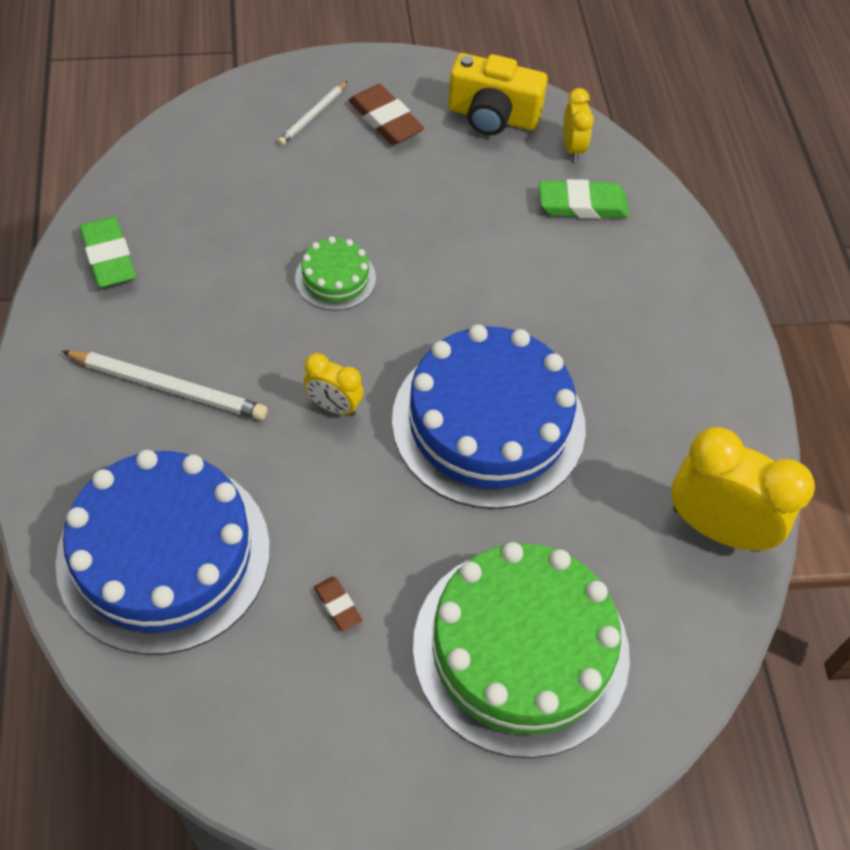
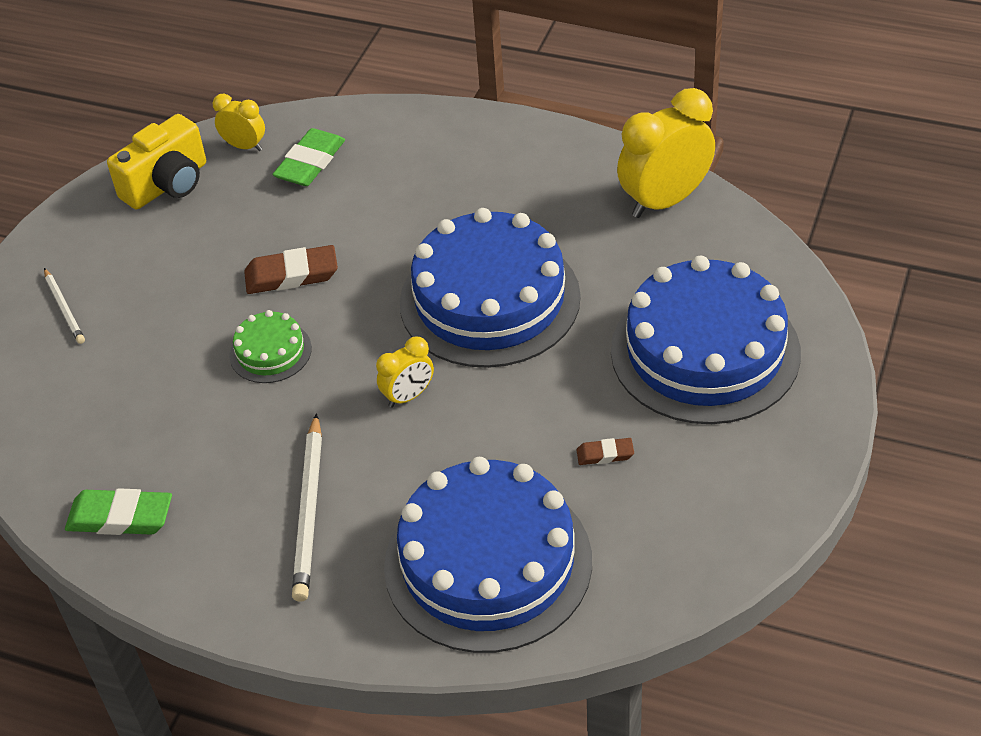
camera: 55 degrees left, 10 degrees down
(168, 387) = (310, 510): white pencil -> white pencil turned 135 degrees clockwise
(385, 119) = (112, 258): brown eraser -> brown eraser (291, 275)
(521, 649) = (705, 351): green cake -> blue cake

